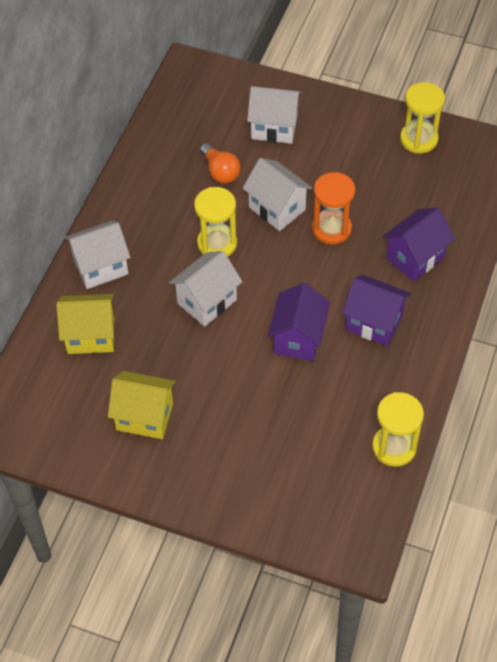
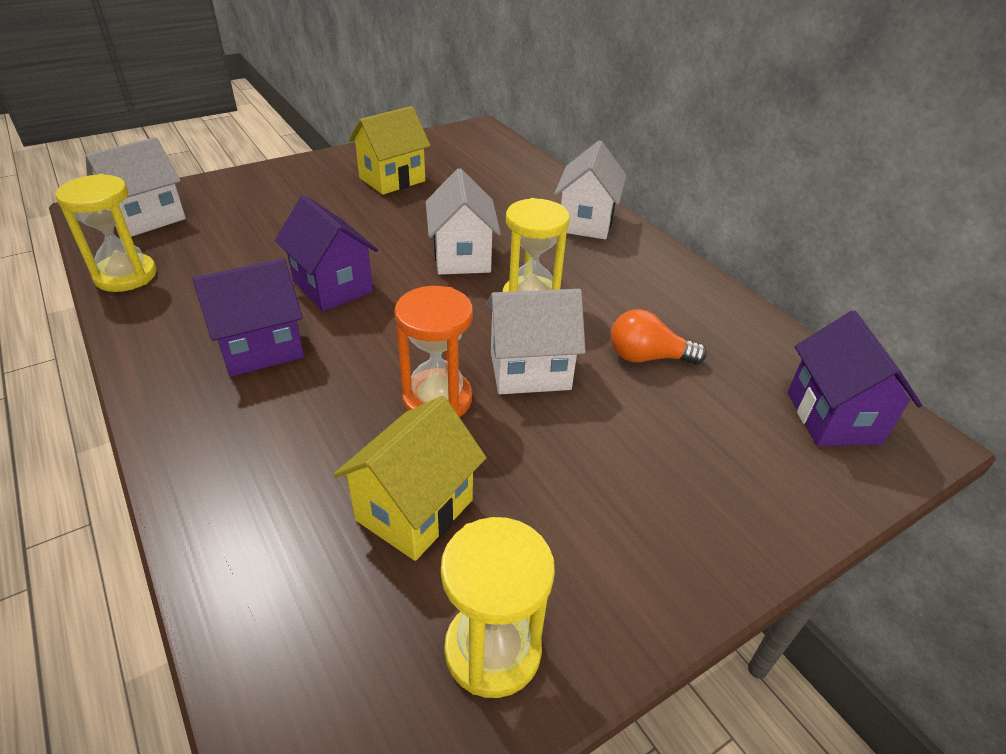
camera: 125 degrees right, 15 degrees down
(90, 336) = (511, 189): yellow house -> yellow house (415, 510)
(274, 128) = (694, 456): white house -> white house (148, 218)
(415, 258) = (282, 450): purple house -> purple house (832, 417)

